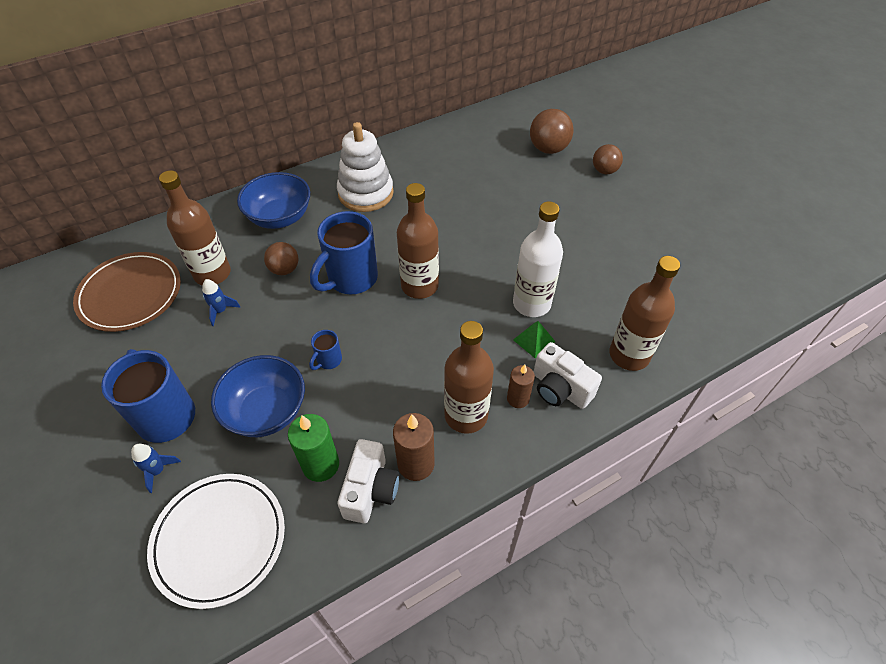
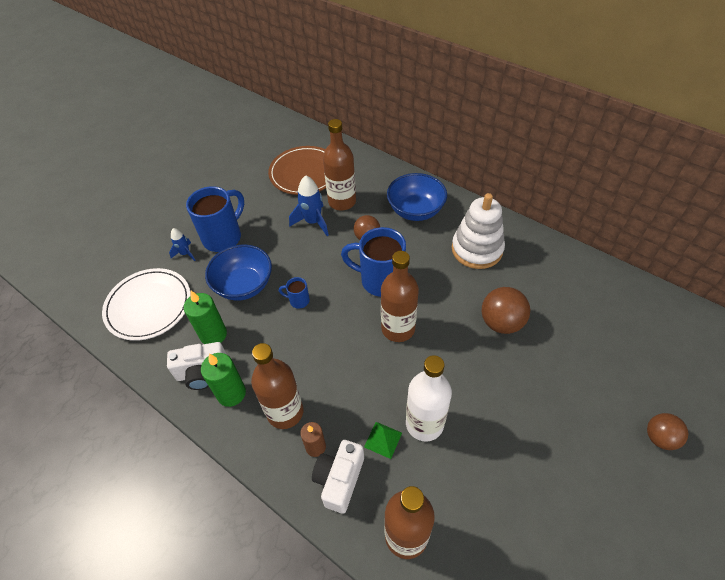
camera: 70 degrees right, 0 degrees up
(221, 311) = (313, 222): blue rocket -> blue rocket, size x1.69
(416, 464) = (231, 393): brown candle -> green candle
(548, 149) = (649, 369): brown ball -> brown ball (501, 322)

